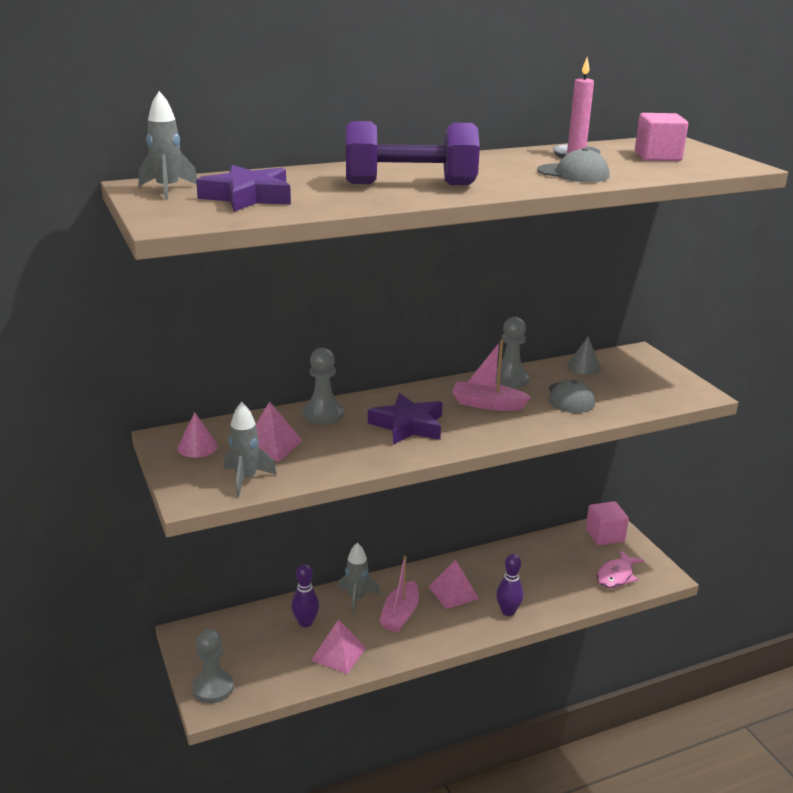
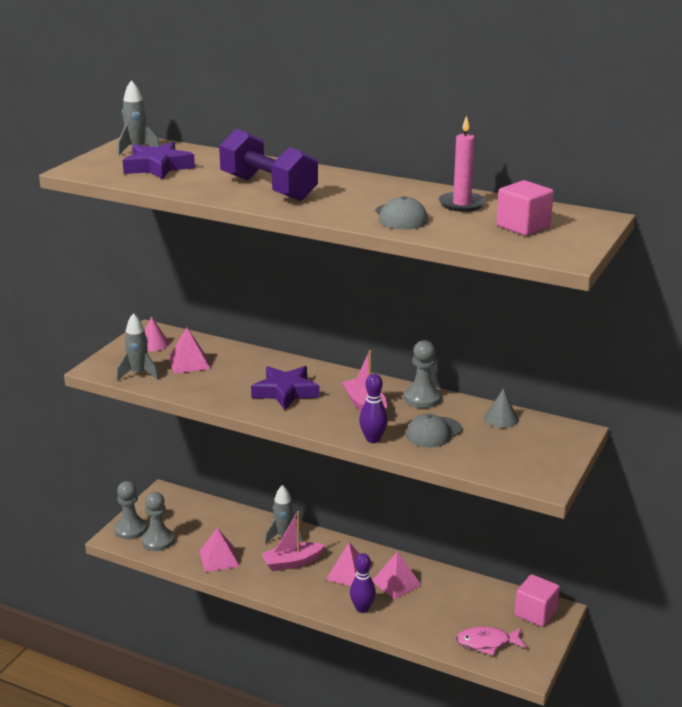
camera: 50 degrees right, 0 degrees up
(305, 622) = (232, 529): purple bowling pin -> purple bowling pin (373, 439)
(323, 414) = (254, 360): grey pawn -> grey pawn (158, 541)
(495, 576) = (396, 583): none -> pink pyramid

